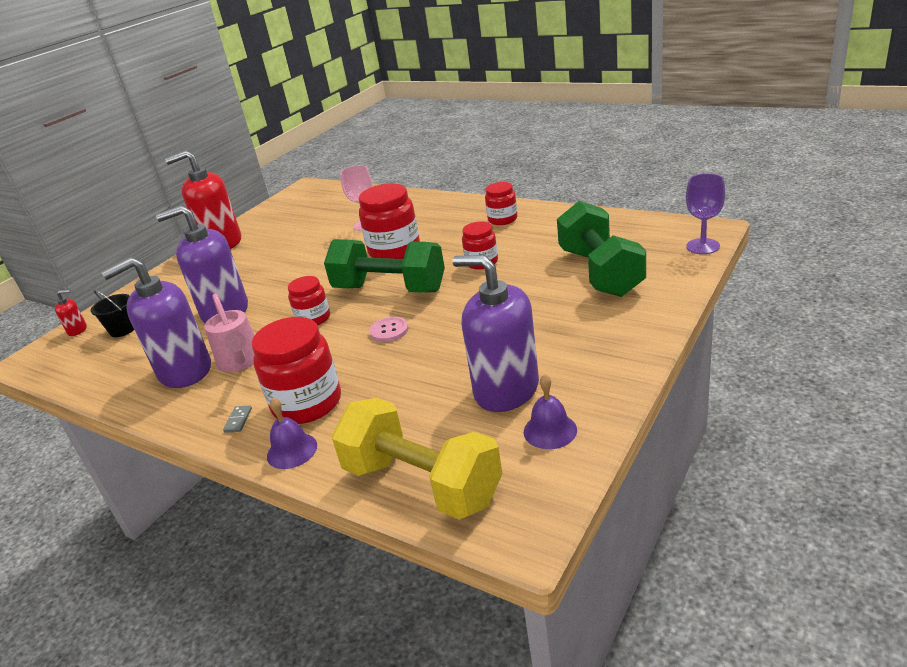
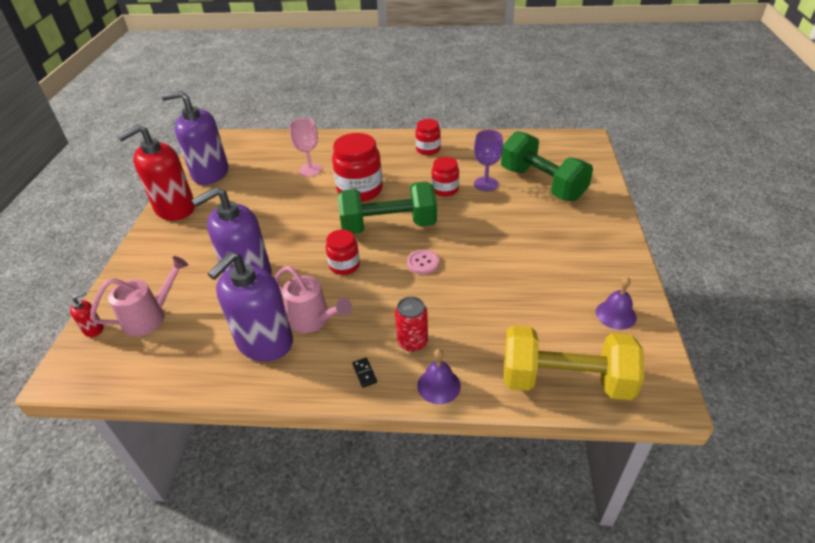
camera: 30 degrees left, 10 degrees up
(123, 329) = (150, 317): black bucket -> pink watering can
(238, 420) = (364, 373): grey domino -> black domino
(307, 403) = (412, 342): red jar -> red can
(506, 389) = (558, 291): purple soap dispenser -> purple soap dispenser (210, 173)
(703, 246) = (593, 153): purple goblet -> purple goblet (486, 184)

